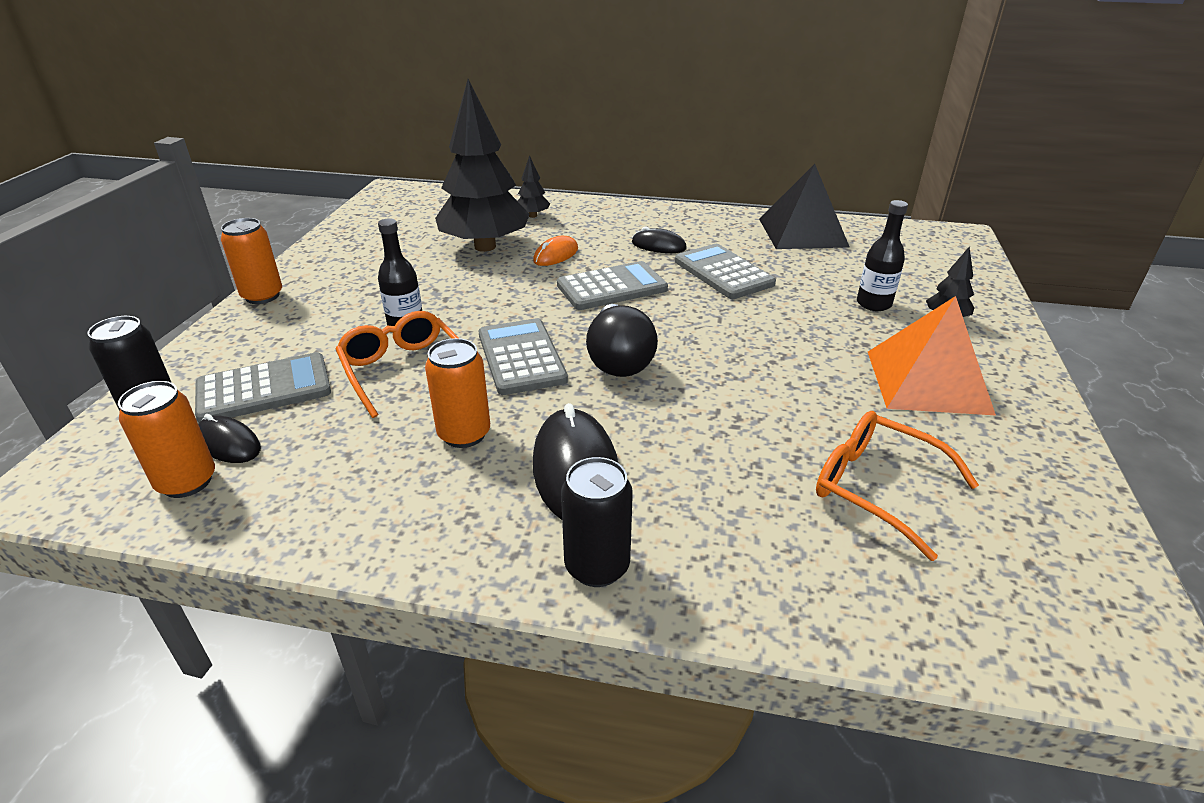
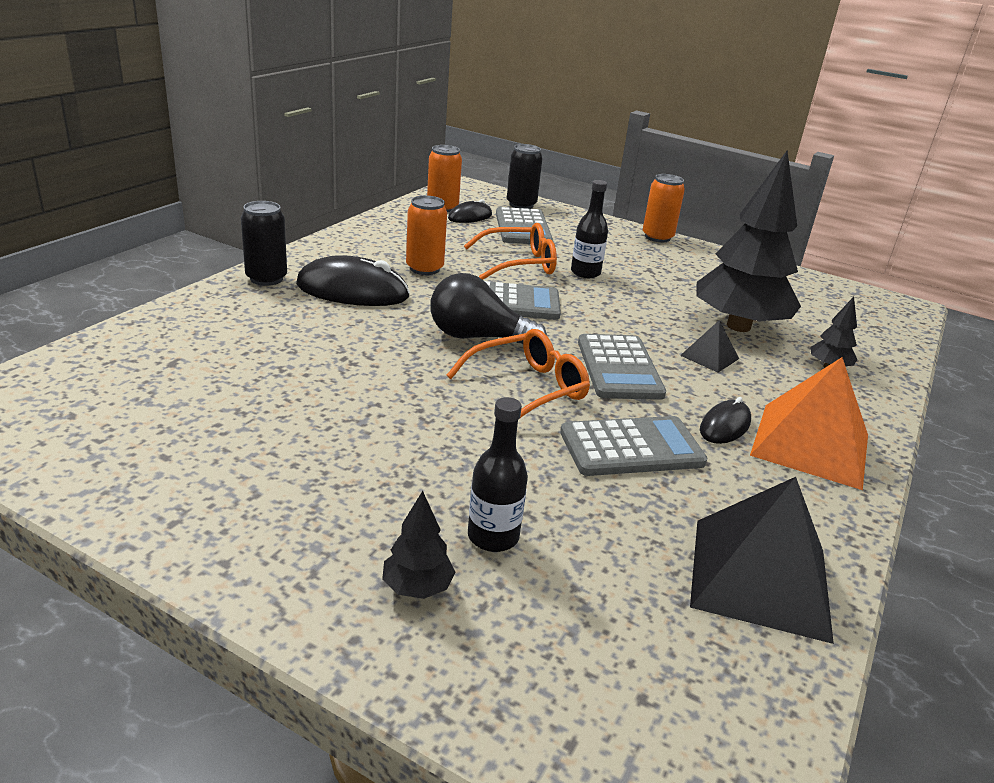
camera: 105 degrees right, 5 degrees down
(556, 255) = (709, 357): orange mouse -> black pyramid
(876, 487) = (213, 387): orange glasses -> orange glasses (528, 388)
(927, 381) = (306, 489): orange pyramid -> orange pyramid (811, 444)

